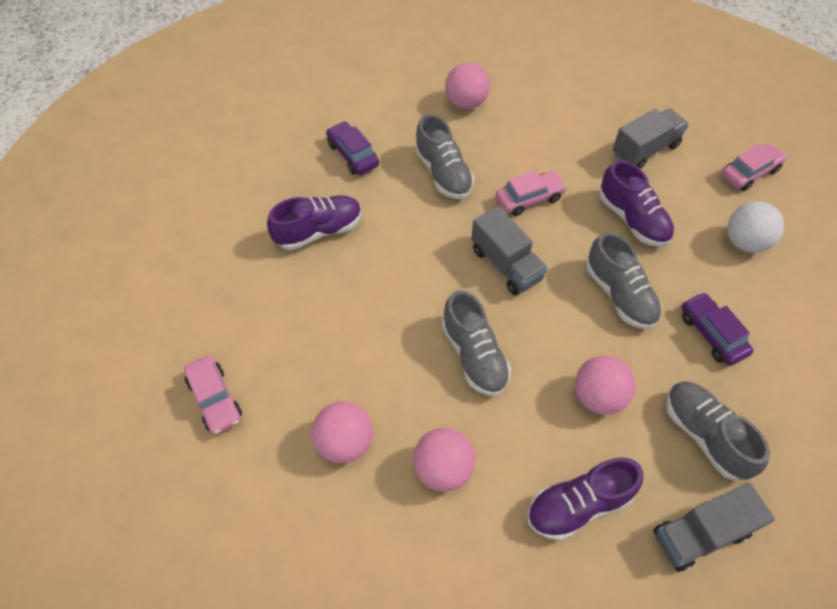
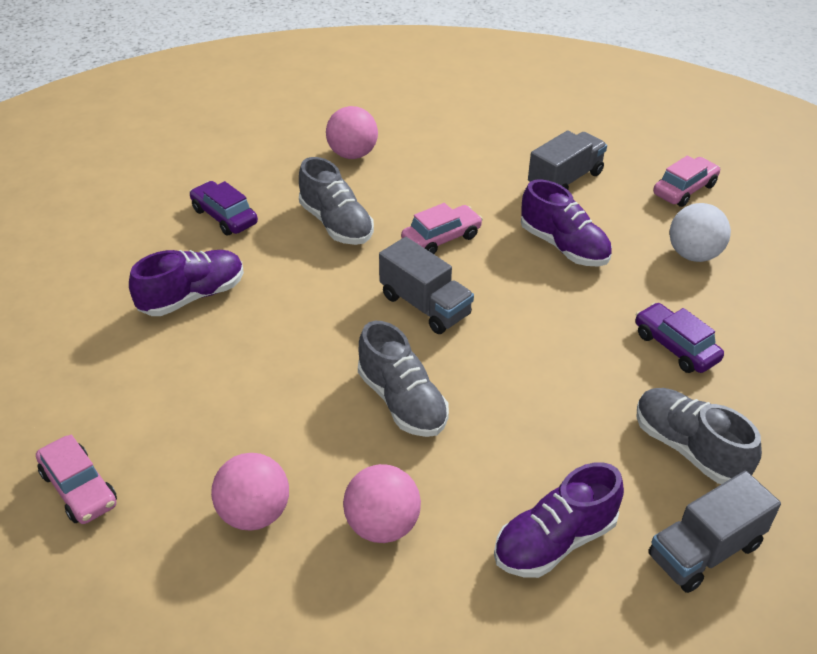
camera: 10 degrees left, 15 degrees down
(598, 396) = (557, 425): pink ball -> none
(619, 294) = (563, 320): grey shoe -> none

